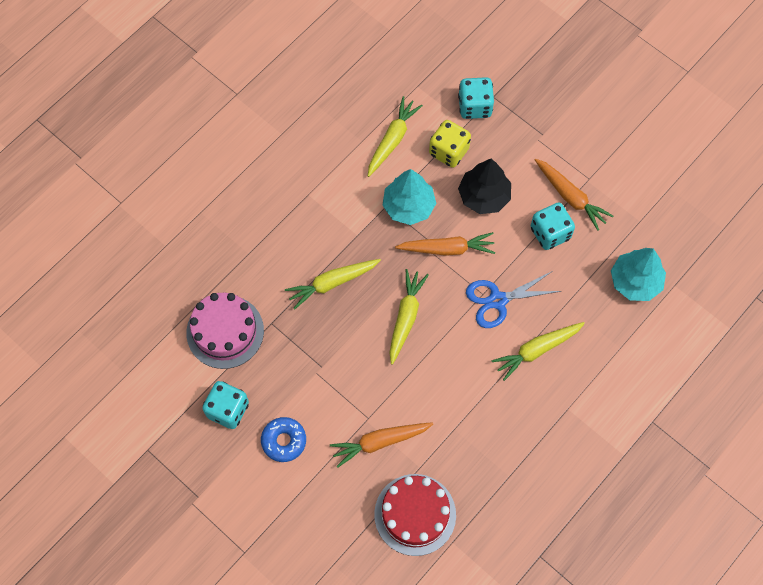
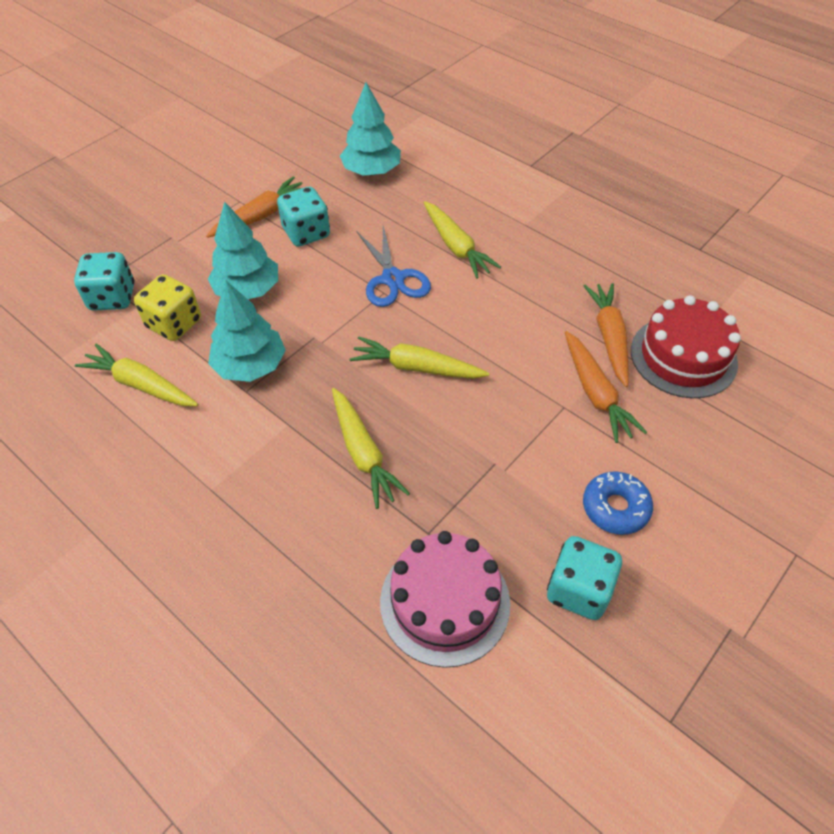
camera: 90 degrees left, 15 degrees down
(447, 249) = (319, 326): orange carrot -> orange carrot (609, 338)
(484, 196) = (247, 290): black tree -> turquoise tree

